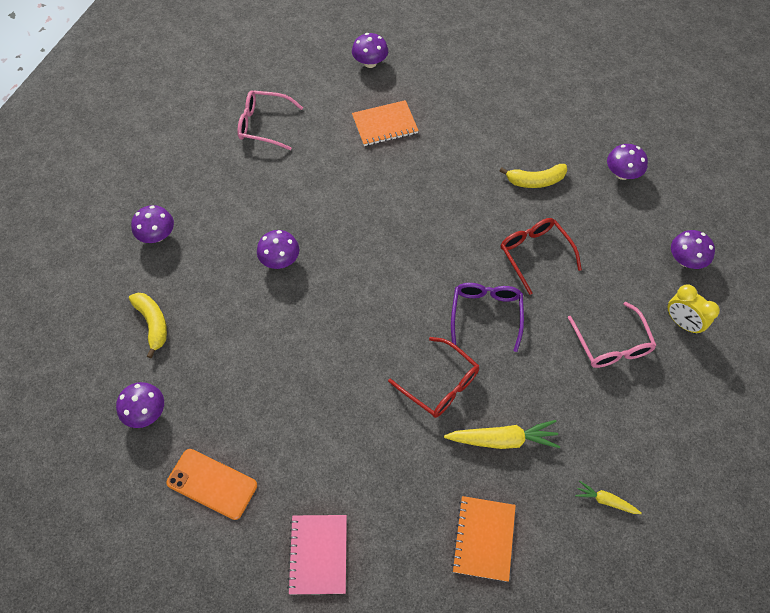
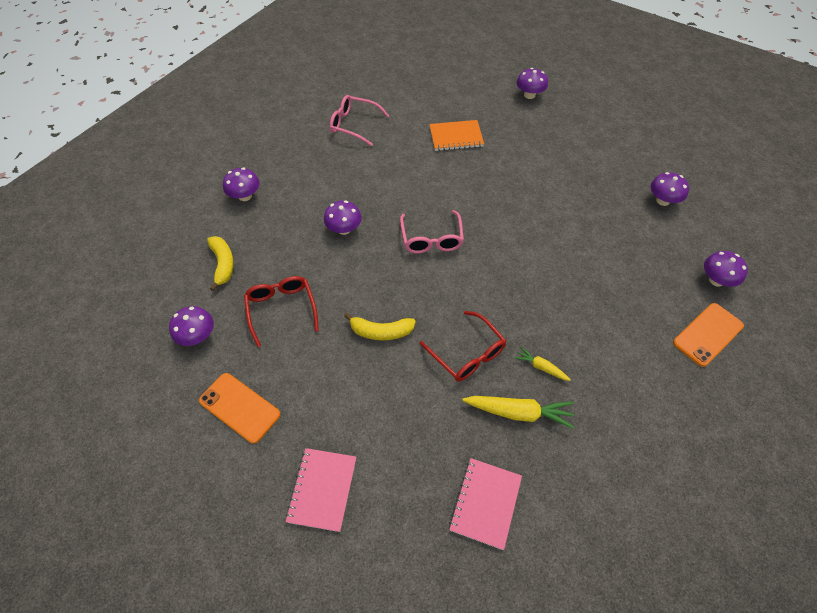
camera: 10 degrees right, 5 degrees down
(370, 63) = (452, 90): purple mushroom -> purple mushroom (529, 95)
(483, 538) = (485, 503): orange notebook -> pink notebook
(486, 313) = (520, 299): purple glasses -> none
(534, 253) = (572, 255): red glasses -> red glasses (281, 308)
(535, 181) = (582, 196): yellow banana -> yellow banana (381, 332)
(605, 501) = (613, 488): yellow carrot -> yellow carrot (541, 367)
(612, 345) = (637, 344): pink glasses -> pink glasses (431, 240)
(682, 323) = (707, 334): yellow clock -> orange phone

